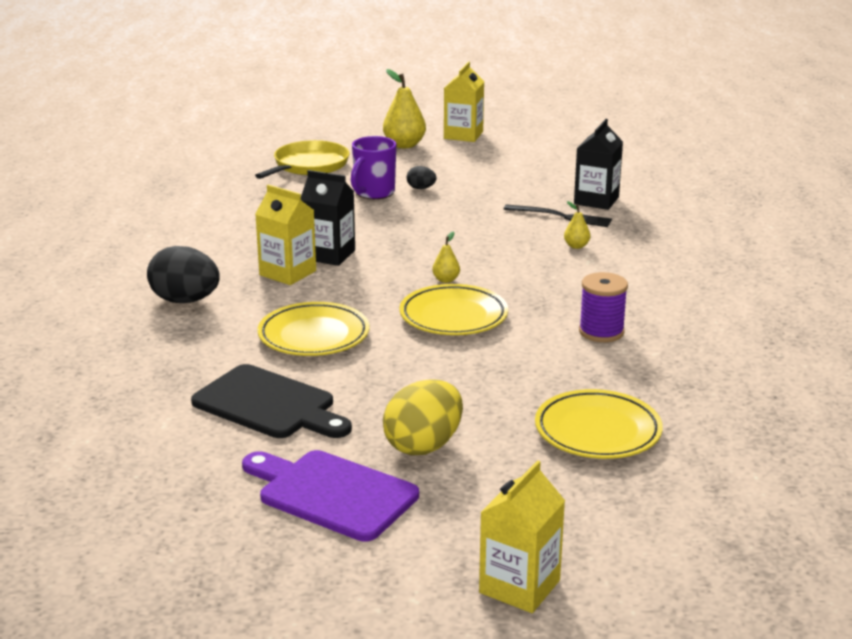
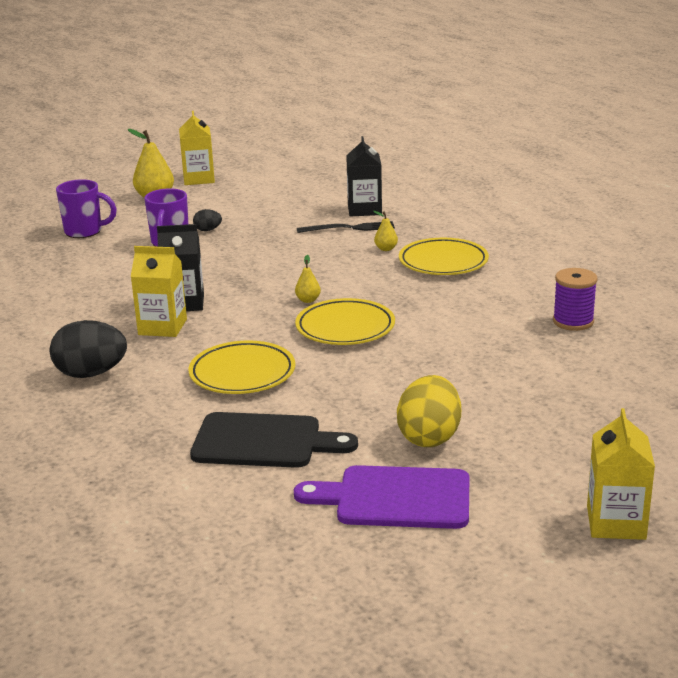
camera: 25 degrees left, 0 degrees up
(309, 166) = (85, 231): yellow pan -> purple mug
(597, 431) = (550, 387): yellow plate -> yellow plate (443, 262)
(601, 332) = (474, 311): purple spool -> purple spool (573, 321)

